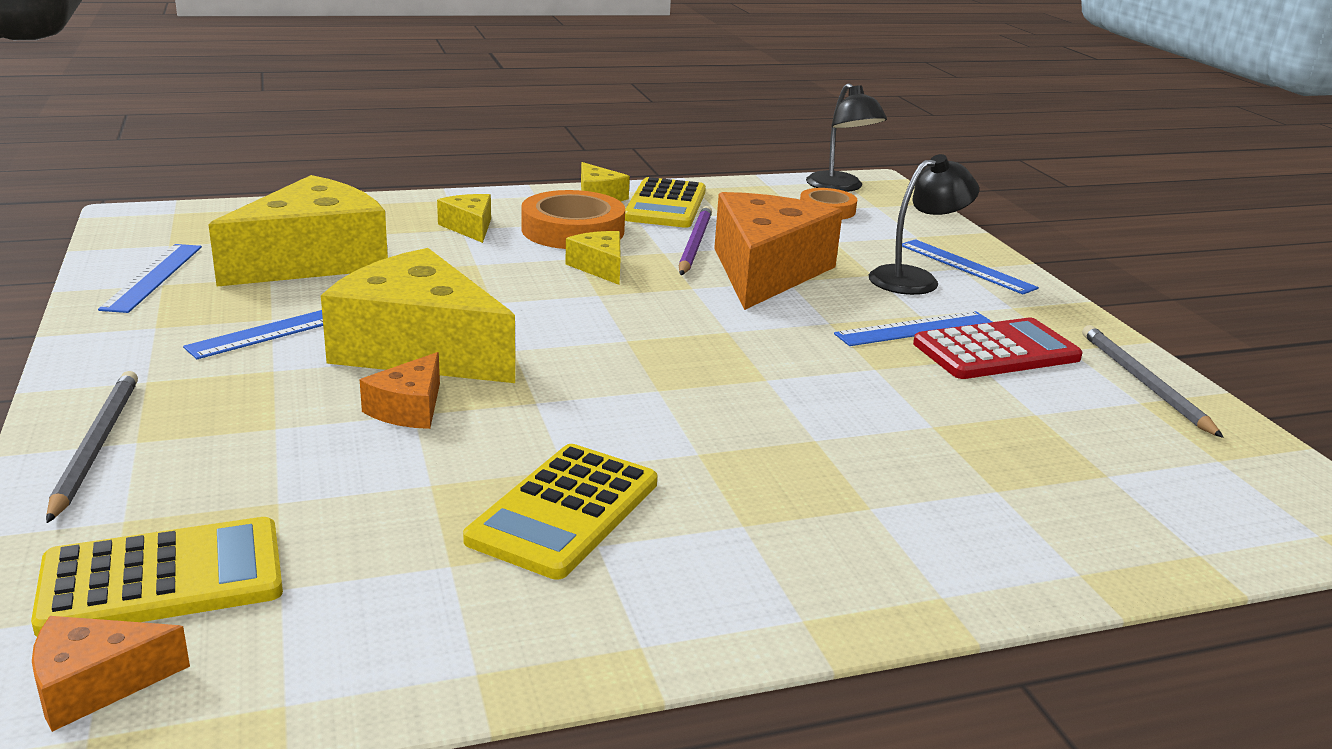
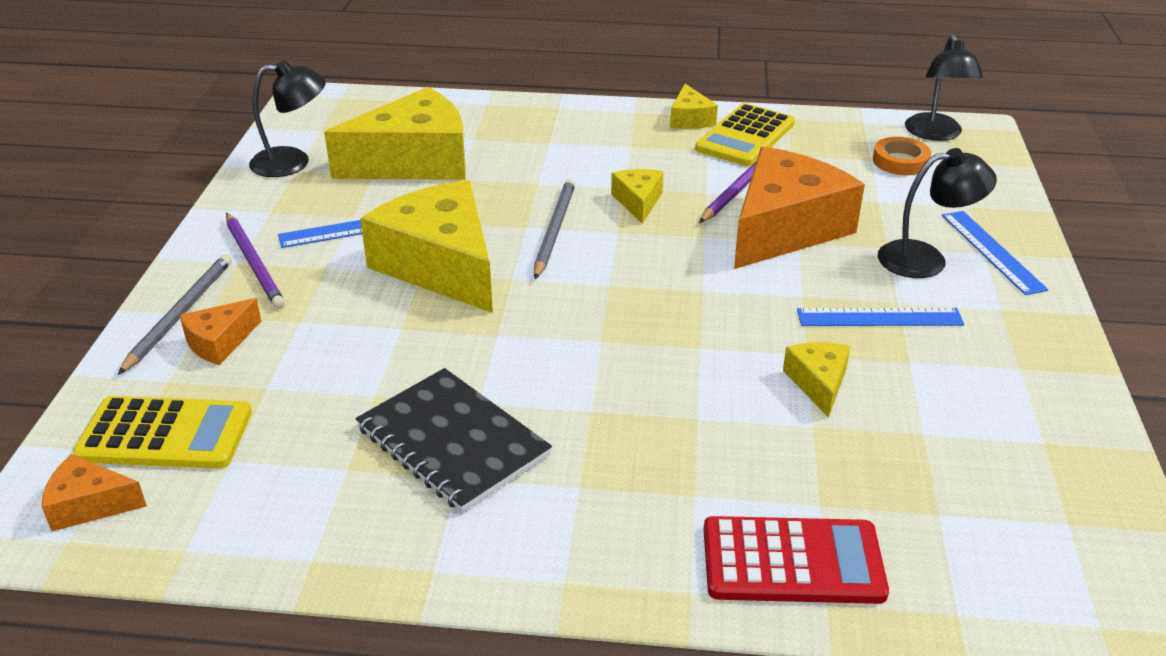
camera: 25 degrees right, 10 degrees up
(153, 277) = (293, 162): blue ruler -> black lamp
(169, 379) = (254, 263): none -> purple pencil
(409, 408) = (400, 322): orange cheese -> orange cheese (220, 342)
(470, 227) = (556, 142): yellow cheese -> yellow cheese (818, 383)
(564, 511) = (453, 442): yellow calculator -> black notebook
(573, 230) = (642, 156): orange tape -> none
(996, 351) = (941, 357): red calculator -> red calculator (792, 562)
(1143, 383) = (1066, 422): grey pencil -> grey pencil (554, 230)

